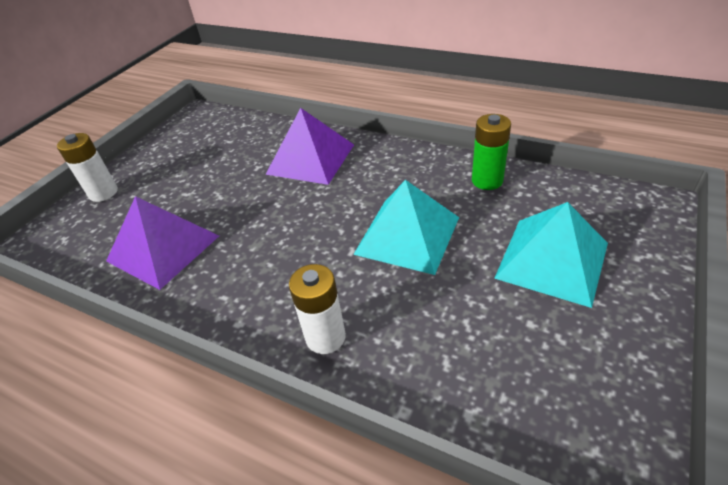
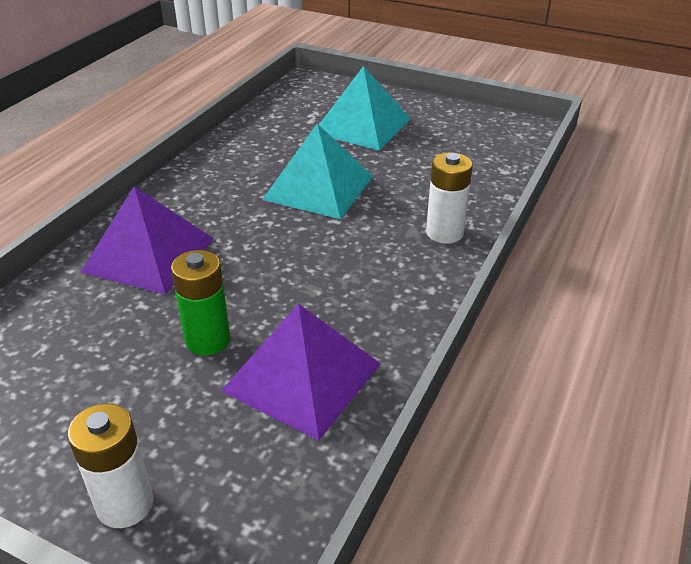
camera: 95 degrees left, 5 degrees down
(487, 180) = (249, 141): green battery -> green battery (208, 340)

